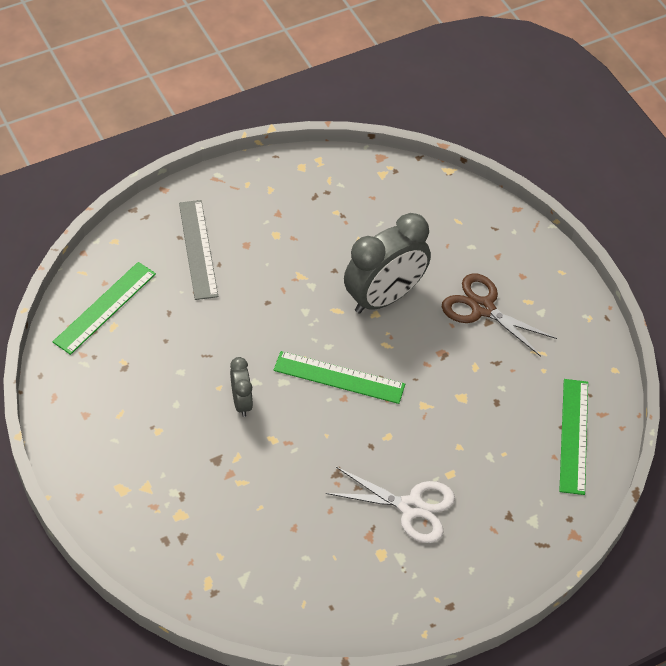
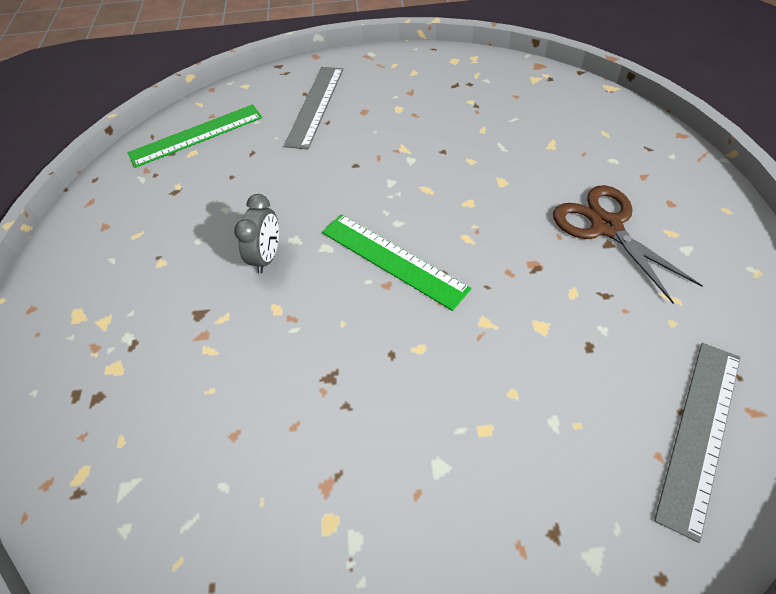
camera: 30 degrees right, 0 degrees up
(384, 297) = (487, 188): grey clock -> none
(411, 507) = (406, 463): white scissors -> none
(574, 436) = (700, 433): green ruler -> grey ruler

